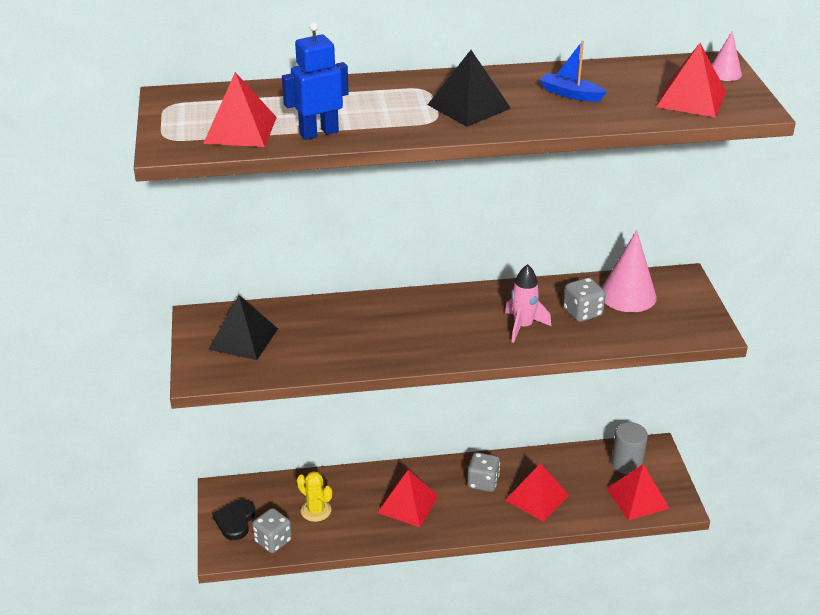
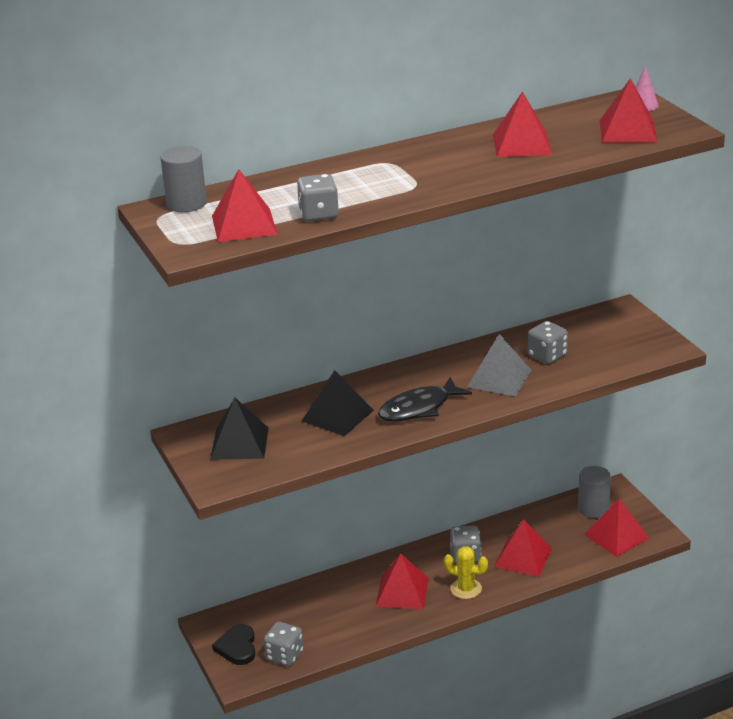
camera: 15 degrees left, 5 degrees down
(203, 97) = (186, 204): none -> grey cylinder
(316, 510) = (314, 619): yellow cactus -> yellow cactus (466, 589)
(318, 133) = (318, 214): blue robot -> grey dice
(429, 341) = (419, 408): none -> black fish
(469, 106) = (439, 169): black pyramid -> black pyramid (337, 415)
(523, 326) = (499, 378): pink rocket -> grey pyramid
(570, 94) = (521, 144): blue boat -> red pyramid
(628, 295) = (580, 333): pink cone -> none

